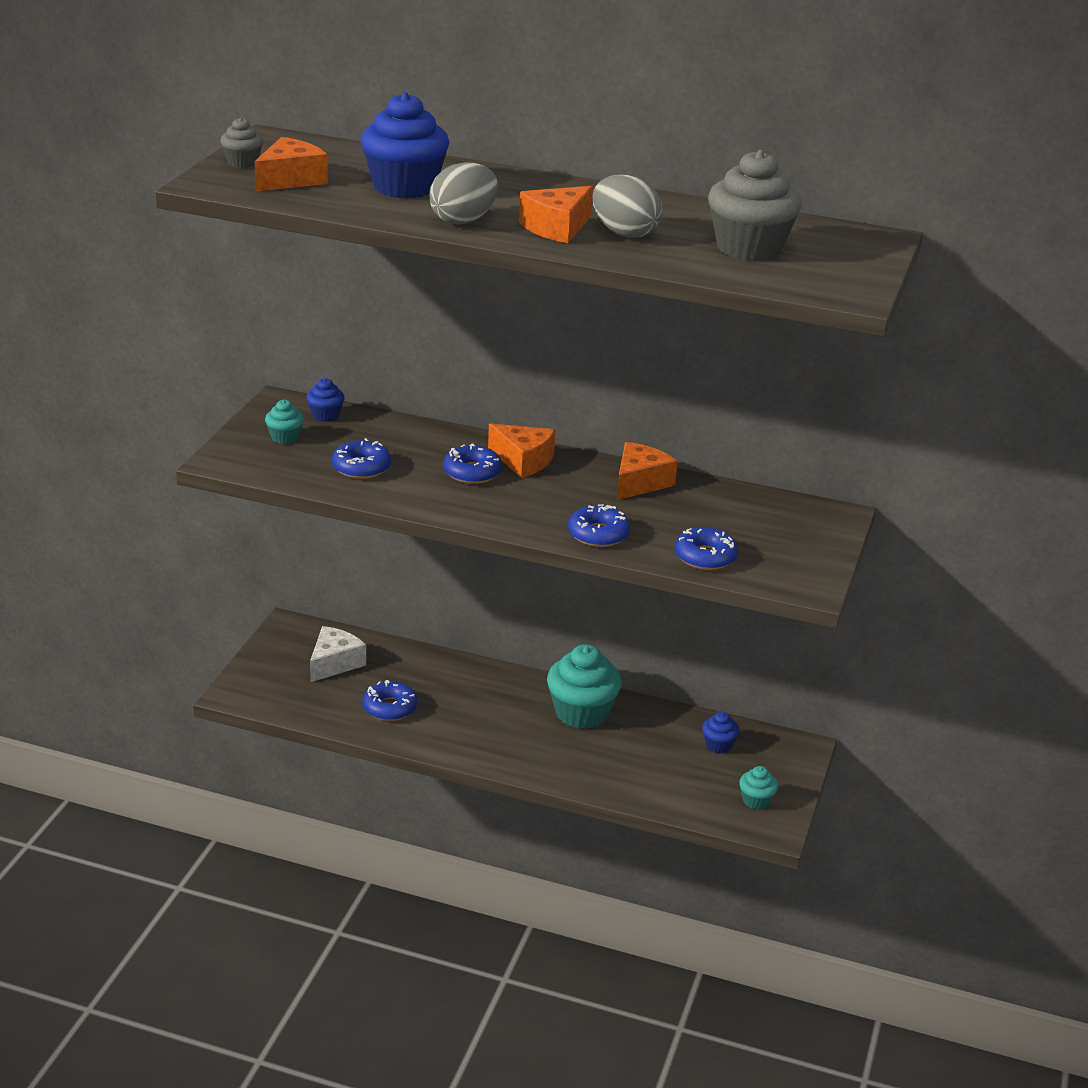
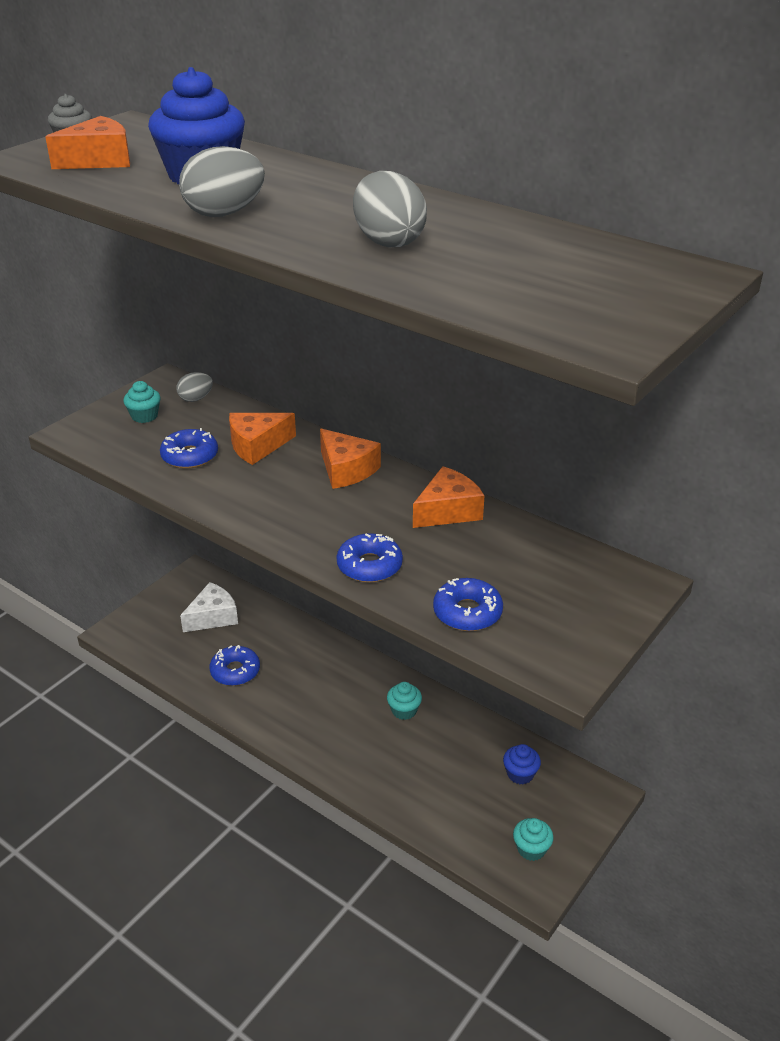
camera: 20 degrees right, 5 degrees up
(325, 415) = (196, 399): blue cupcake -> grey egg
(472, 472) = (289, 476): blue donut -> none
(557, 228) = (317, 229): orange cheese -> orange cheese (257, 446)
(582, 713) = (404, 710): turquoise cupcake -> turquoise cupcake, size x0.49
(749, 248) = (522, 271): grey cupcake -> none

